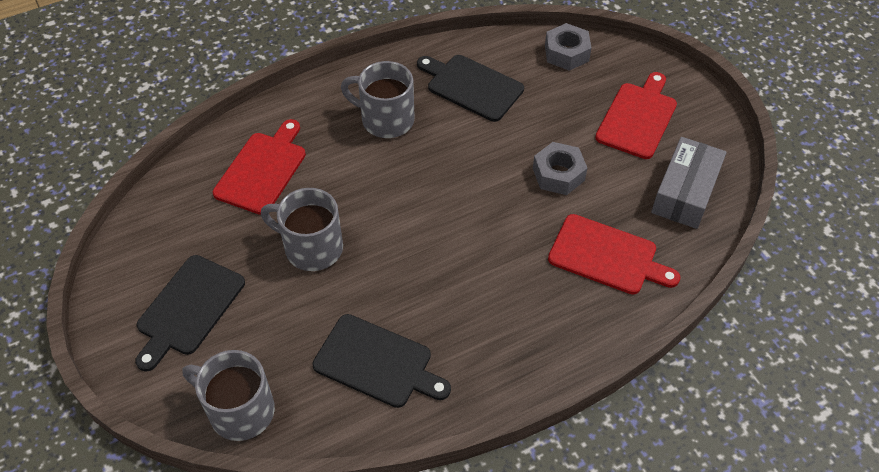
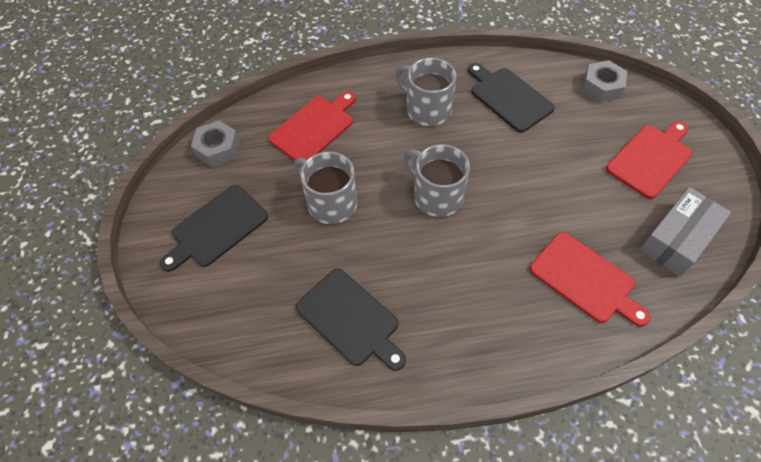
camera: 20 degrees right, 5 degrees up
(239, 410) = (225, 327): grey mug -> grey mug (436, 196)
(558, 174) = (562, 192): grey nut -> grey nut (218, 149)

